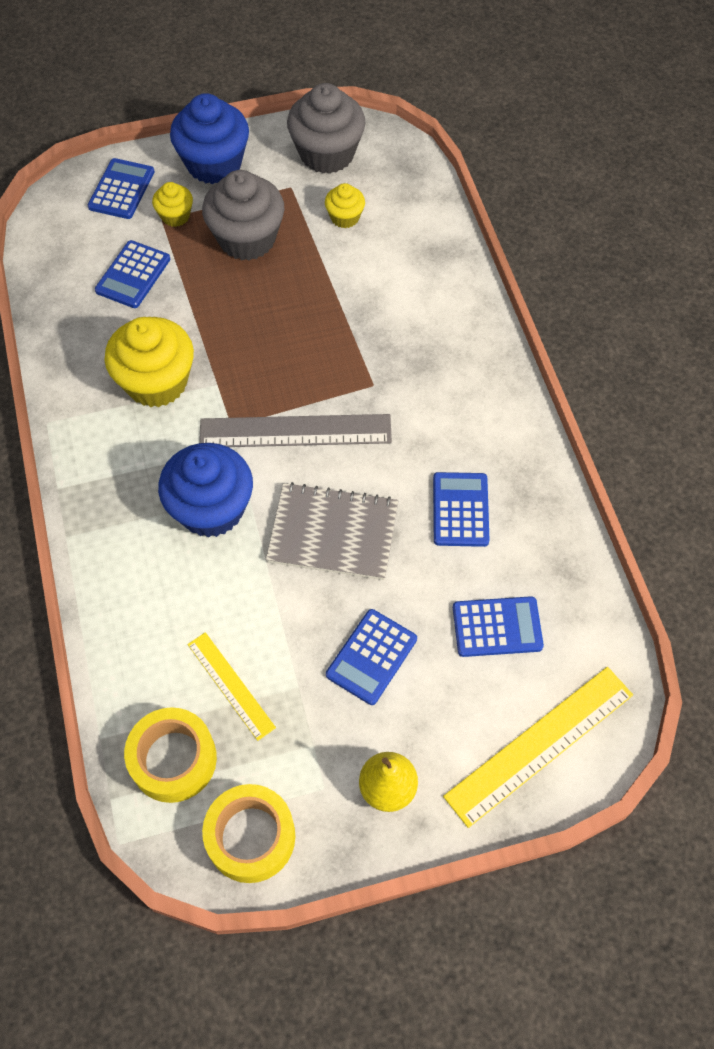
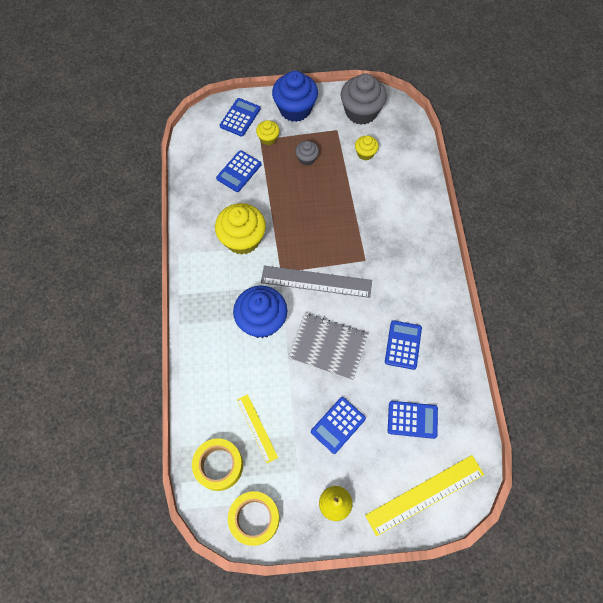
camera: 10 degrees right, 5 degrees up
(247, 239) = (307, 158): grey cupcake -> grey cupcake, size x0.51

